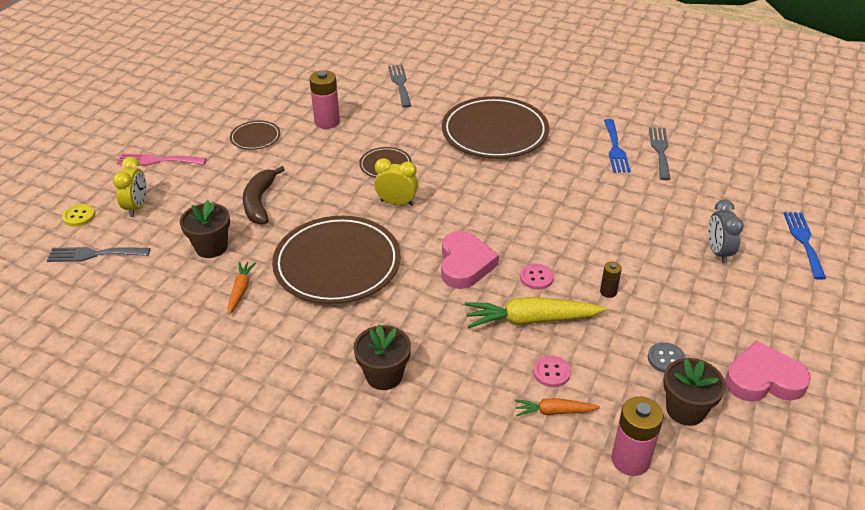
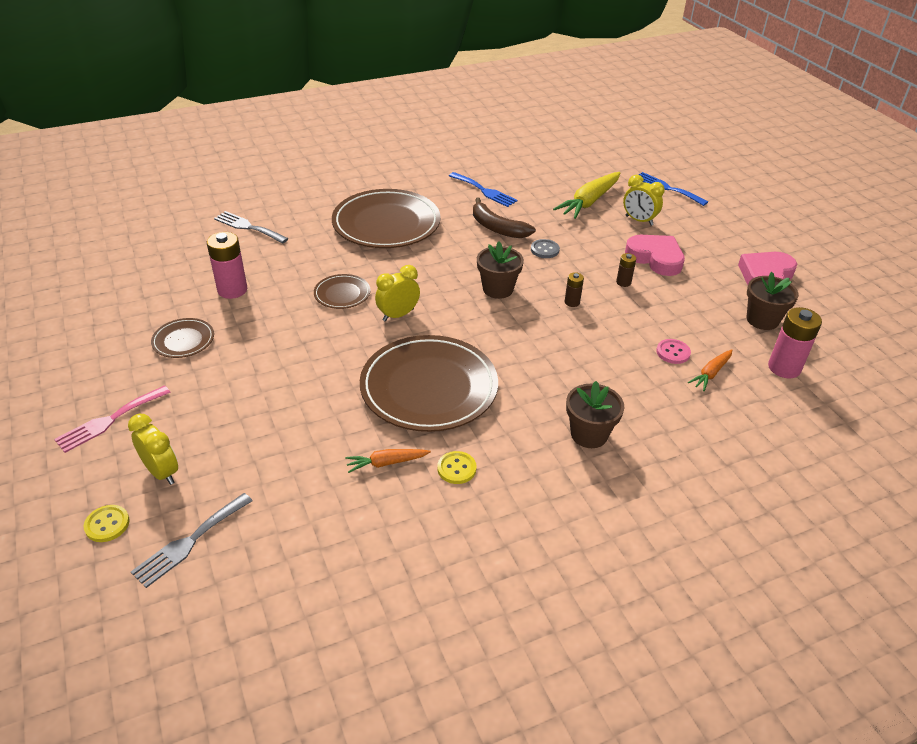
camera: 50 degrees left, 0 degrees up
(211, 247) = (300, 451): brown flower pot -> brown flower pot (498, 289)
(240, 290) = (386, 463): orange carrot -> orange carrot turned 60 degrees counterclockwise
(260, 202) = (282, 387): brown banana -> brown banana (497, 228)
(270, 326) = (456, 468): none -> yellow button
(465, 264) = (516, 324): pink heart -> pink heart (655, 258)
(531, 320) = (612, 330): yellow carrot -> yellow carrot (589, 202)
(536, 277) = (572, 302): pink button -> brown battery
(660, 151) = (512, 177): grey fork -> none
(666, 359) = (711, 299): grey button -> grey button (544, 250)
(718, 252) = (639, 220): grey clock -> yellow clock

